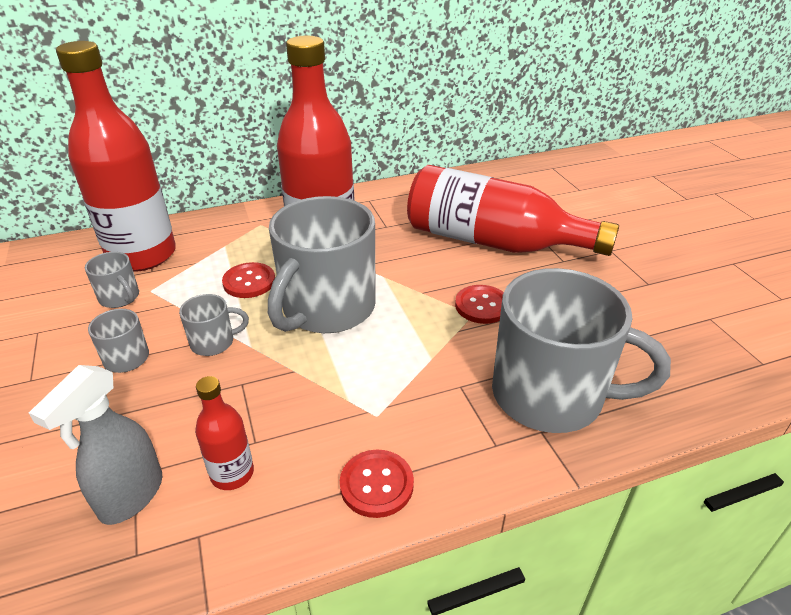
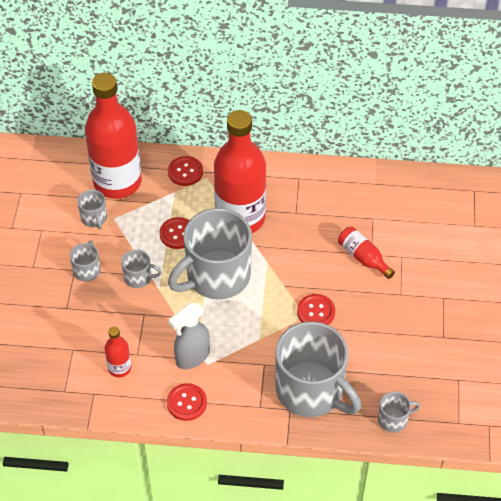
camera: 25 degrees right, 15 degrees up
(131, 497) = (69, 361): grey spray bottle -> grey spray bottle (192, 357)
(230, 226) = (185, 172): none -> red button
(493, 242) = (363, 257): red bottle -> red bottle, size x0.43
(687, 390) = (393, 420): none -> grey mug

